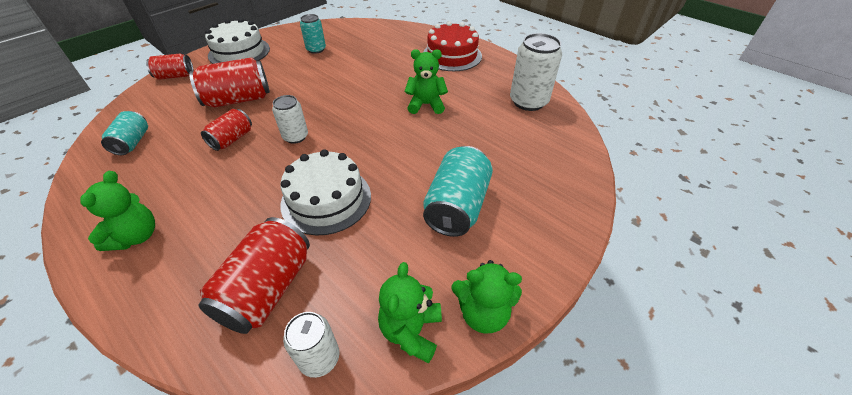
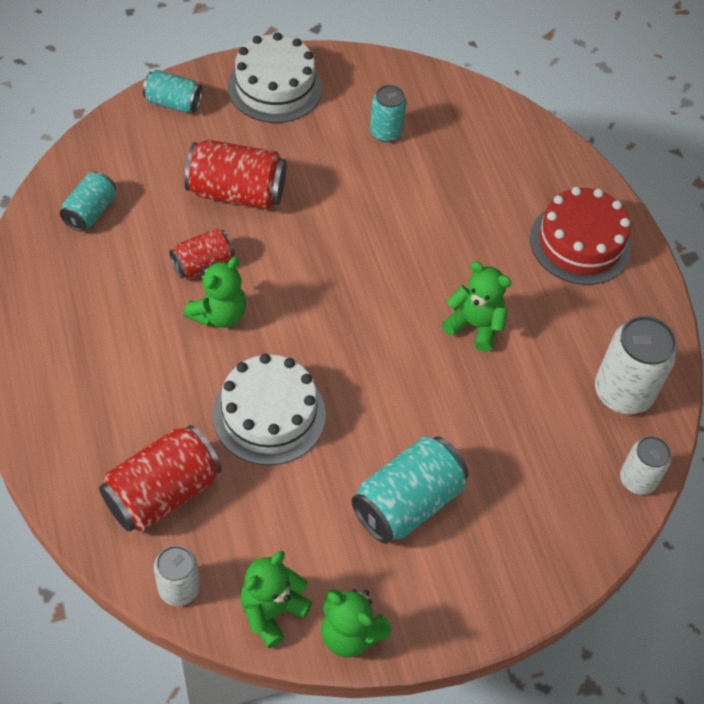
camera: 25 degrees right, 10 degrees up
(136, 236) = (61, 360): green teddy bear -> green teddy bear (219, 314)
(175, 76) = (173, 103): red can -> turquoise can
(295, 137) = (278, 298): white can -> white can (637, 480)

